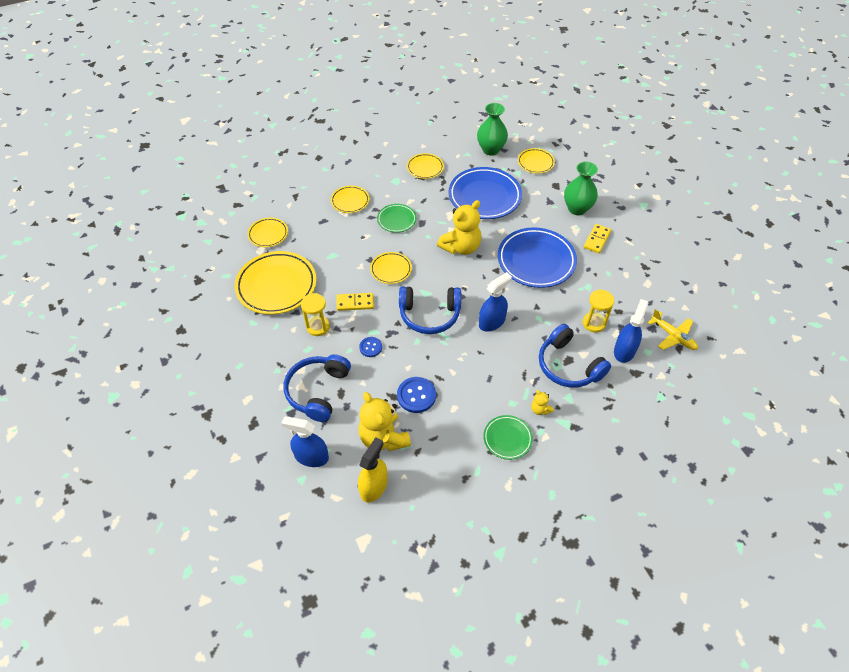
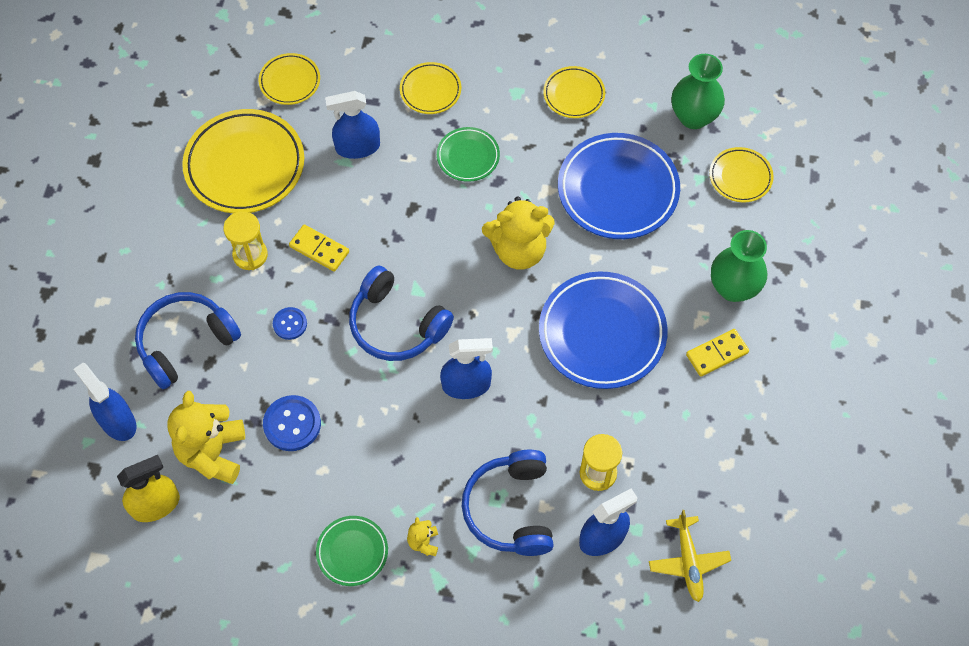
camera: 35 degrees right, 10 degrees up
(333, 245) = (357, 147): none -> blue spray bottle
(391, 269) = (401, 228): yellow plate -> none

